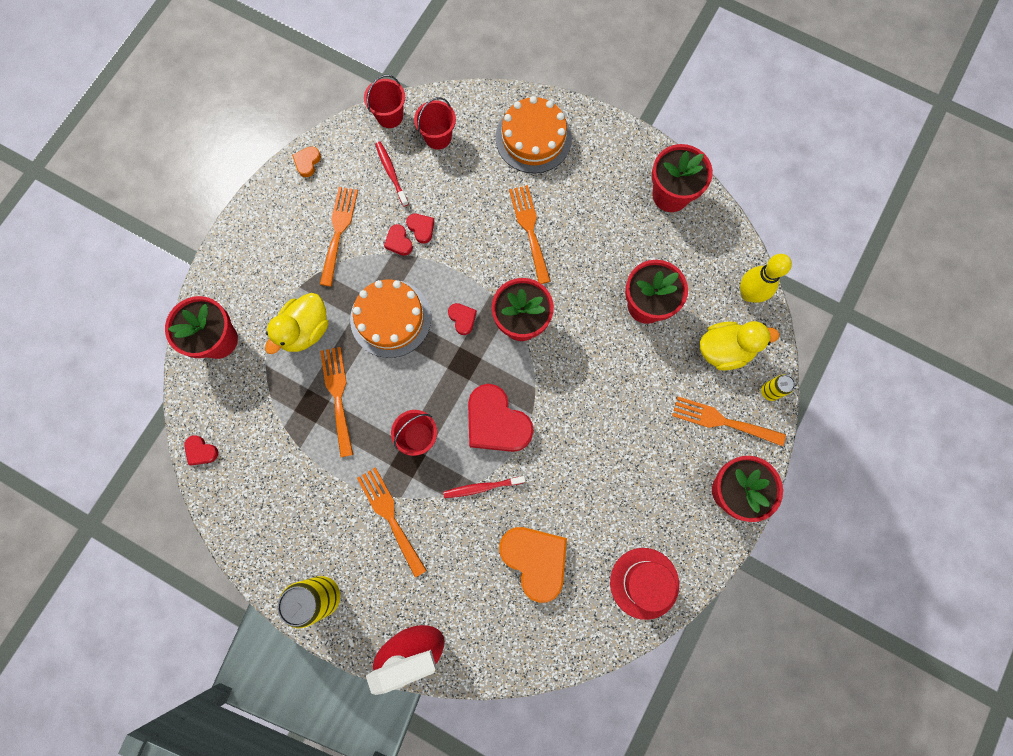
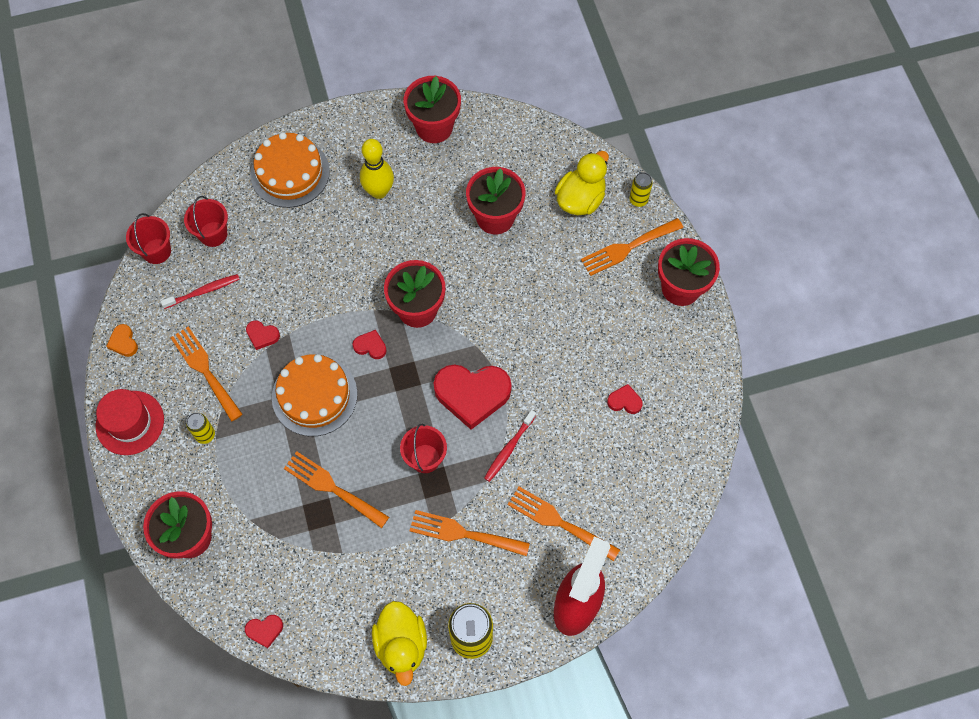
camera: 45 degrees left, 10 degrees down
(295, 278) = (205, 435): none -> yellow can
(305, 330) = (255, 465): yellow duck -> yellow duck (401, 644)
(391, 173) = (203, 291): red toothbrush -> red toothbrush turned 135 degrees clockwise
(421, 228) = (270, 310): red heart -> red heart (624, 401)
(529, 229) = (355, 239): orange fork -> orange fork (558, 522)
(535, 560) = (598, 461): orange heart -> none
(644, 583) = (686, 403): red hat -> red hat (130, 423)
(748, 294) = (558, 147): yellow bowling pin -> yellow bowling pin (379, 191)

